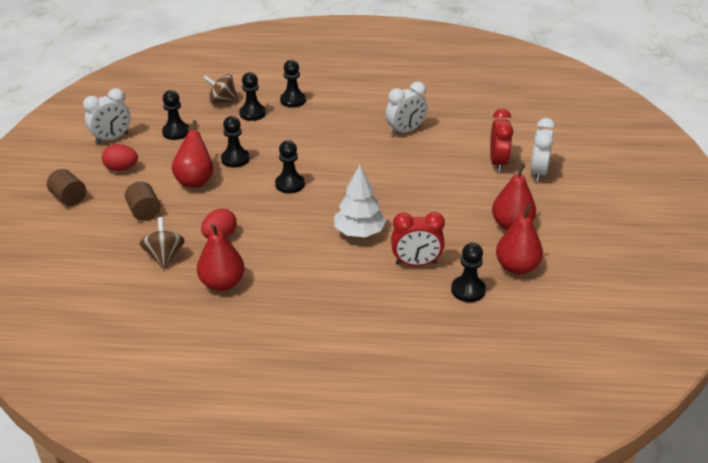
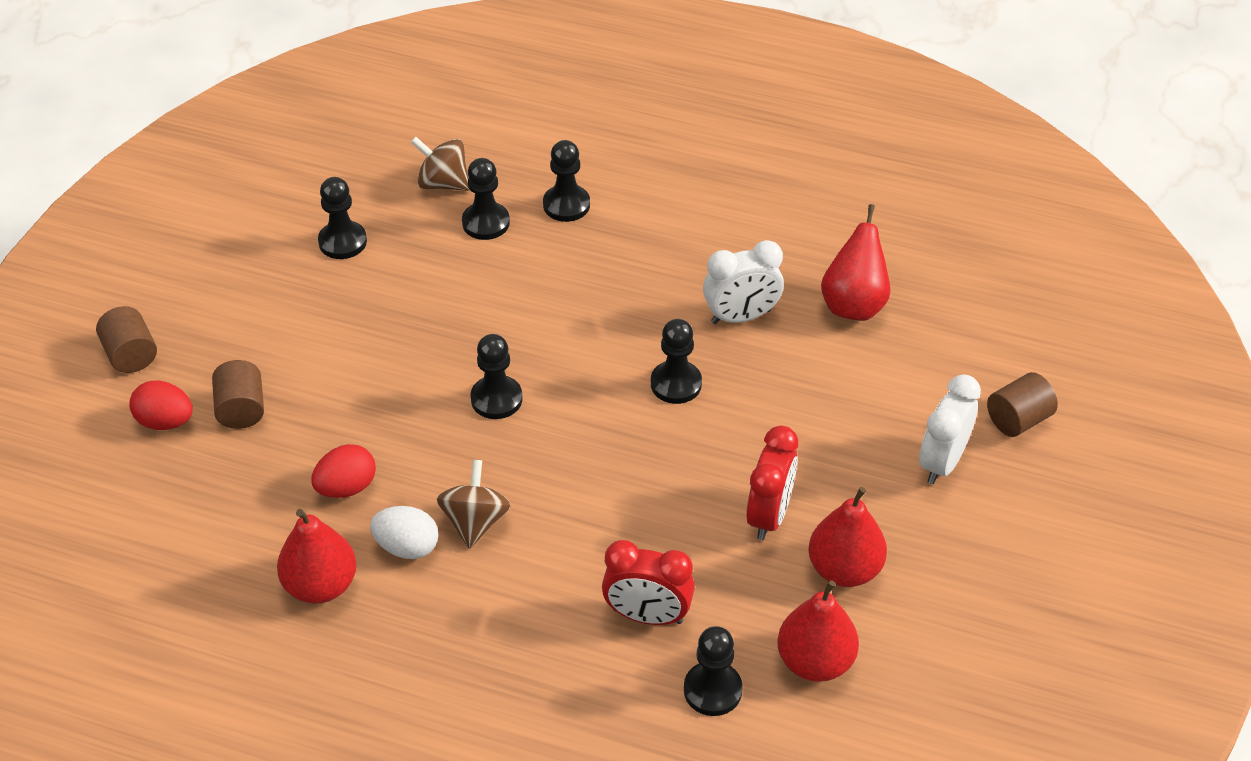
camera: 15 degrees right, 10 degrees up
(112, 138) = (233, 235): white clock -> none
(121, 168) = (231, 307): red egg -> red egg (165, 421)
(164, 256) = (247, 510): brown spinning top -> brown spinning top (475, 521)
(195, 181) = (342, 358): red pear -> red pear (854, 305)
(235, 159) = (423, 323): black pawn -> black pawn (676, 384)
(266, 257) = (407, 547): none -> white egg
(359, 232) = (577, 528): white tree -> none
(498, 163) = (878, 424): red clock -> red clock (769, 515)
(566, 150) = (1018, 419): none -> brown cylinder

